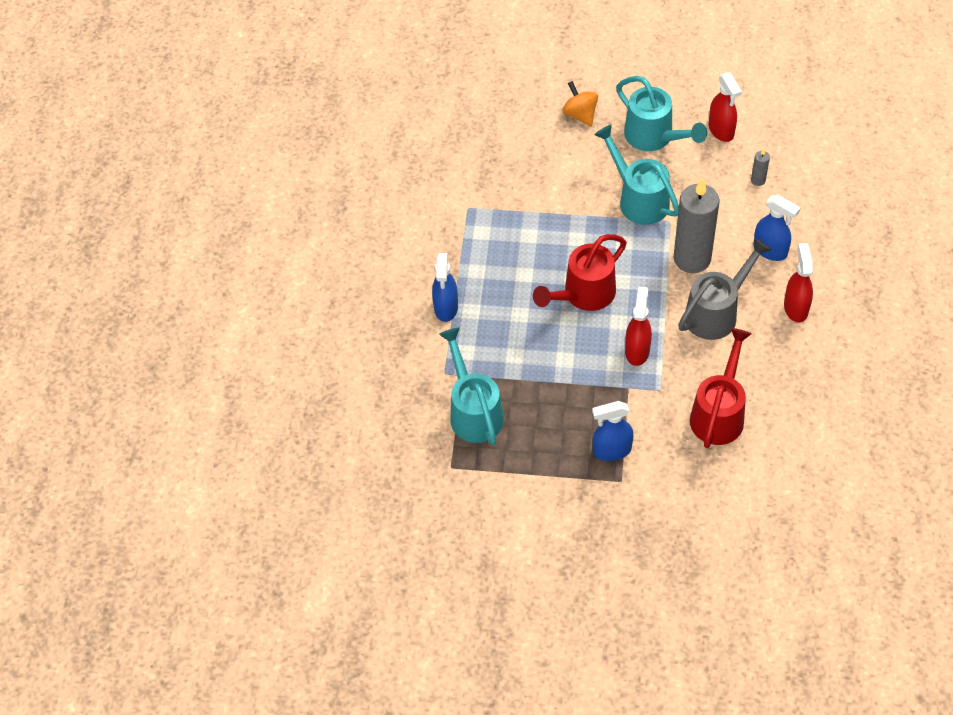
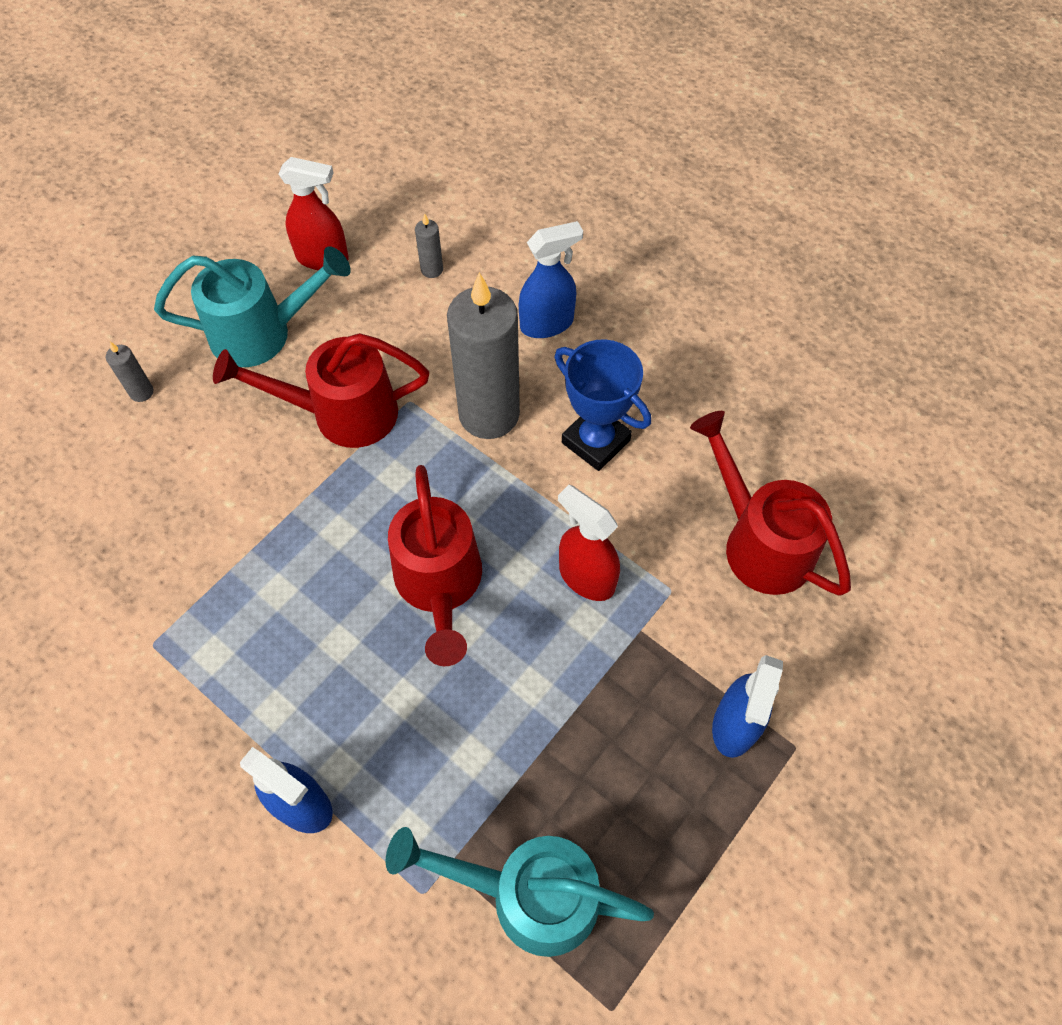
camera: 60 degrees left, 5 degrees up
(580, 114) = (141, 392): orange spinning top -> grey candle
(639, 199) = (342, 413): turquoise watering can -> red watering can
(716, 312) = (595, 441): grey watering can -> blue trophy
(796, 307) = (653, 352): red spray bottle -> none

